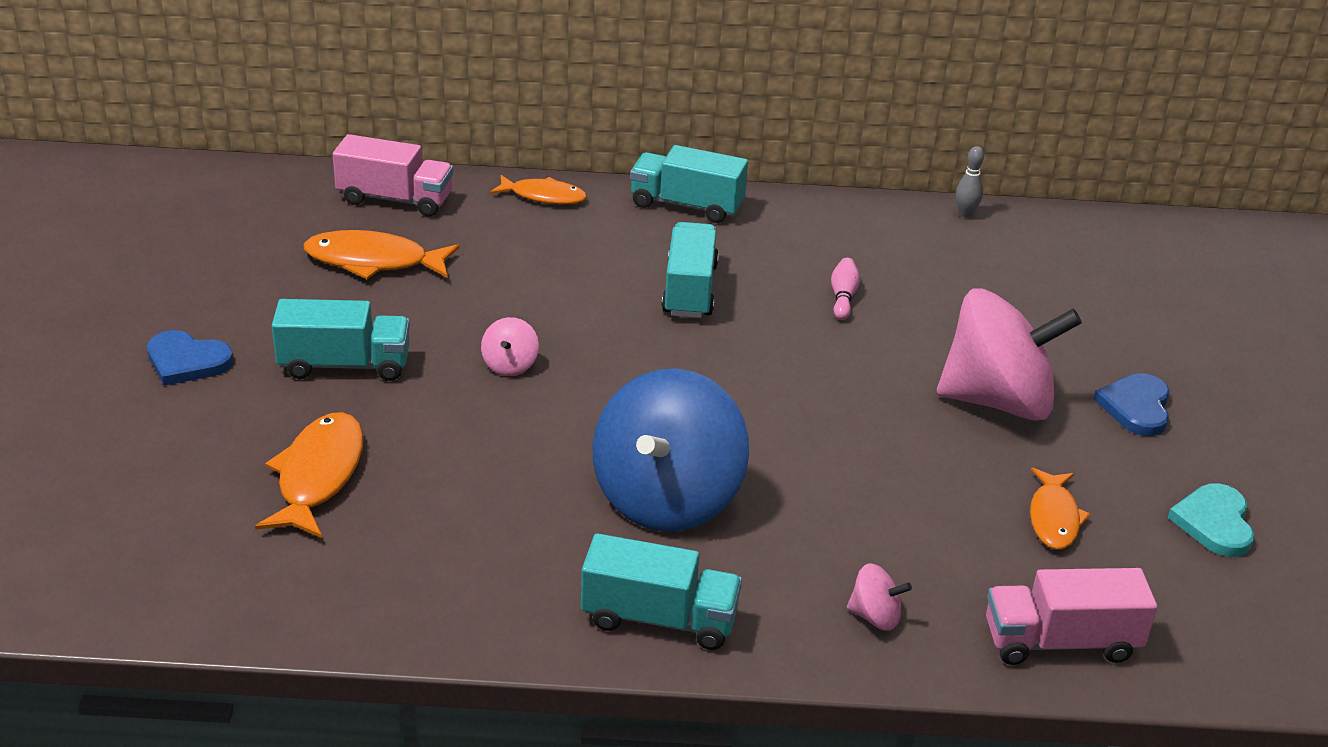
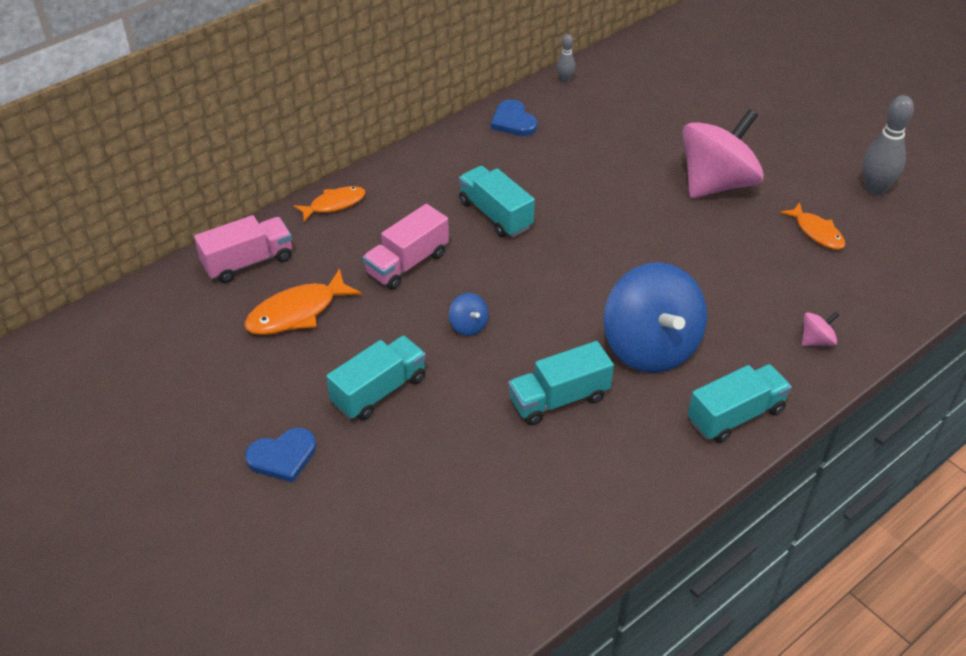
camera: 40 degrees left, 10 degrees up
(318, 476) = (466, 469): orange fish -> none
(510, 365) = (468, 326): pink spinning top -> blue spinning top
(686, 205) = (421, 161): turquoise truck -> turquoise truck (559, 399)
(843, 297) = (574, 169): pink bowling pin -> none
(1060, 642) = (896, 295): pink truck -> pink truck (407, 263)
(1136, 407) = (774, 147): blue heart -> blue heart (513, 121)
(1214, 523) = (875, 189): turquoise heart -> grey bowling pin

